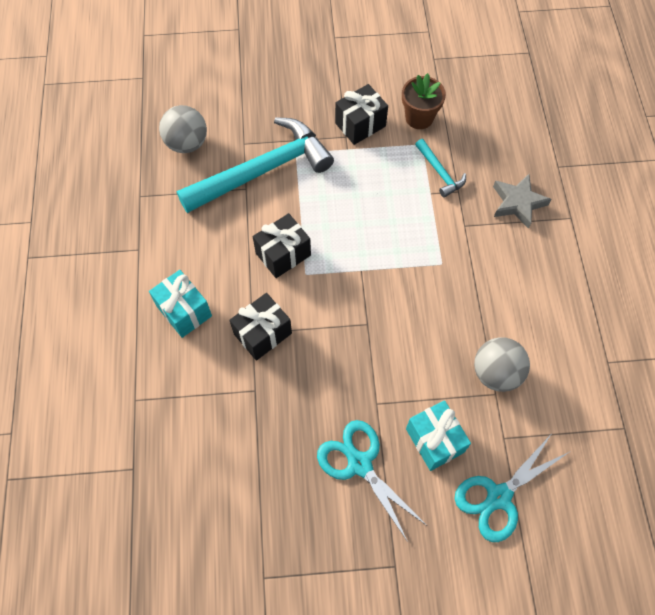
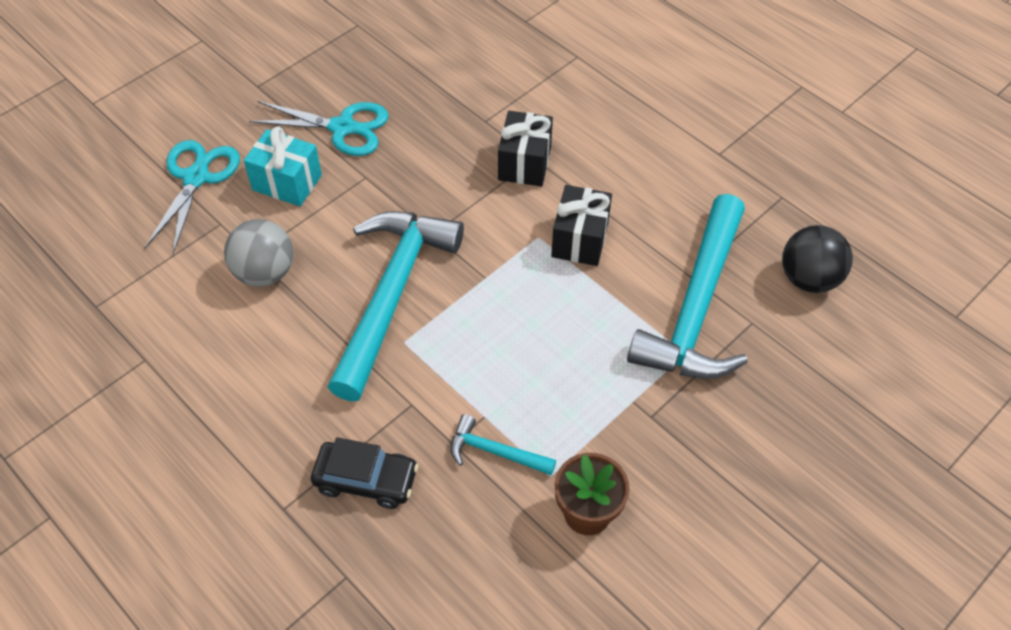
camera: 140 degrees right, 10 degrees down
(184, 311) = (615, 135): turquoise gift -> none
(187, 143) = (809, 278): grey ball -> black ball
(360, 125) = (649, 445): black gift -> none
(426, 298) = (392, 295): none -> turquoise hammer
(517, 203) = (366, 480): grey star -> black car

